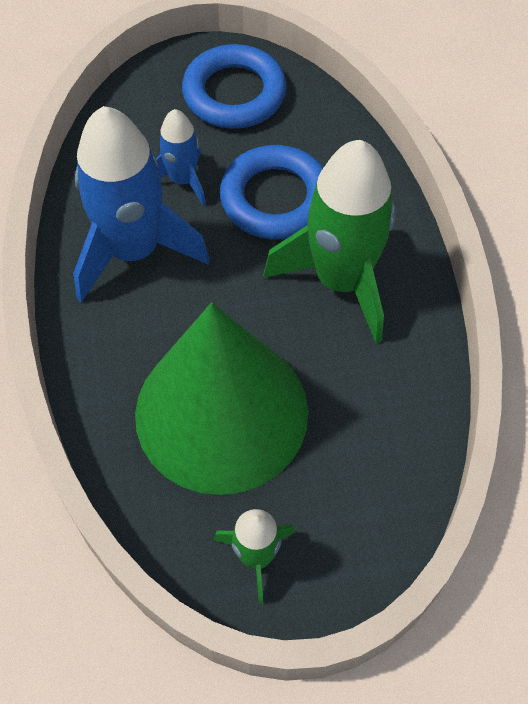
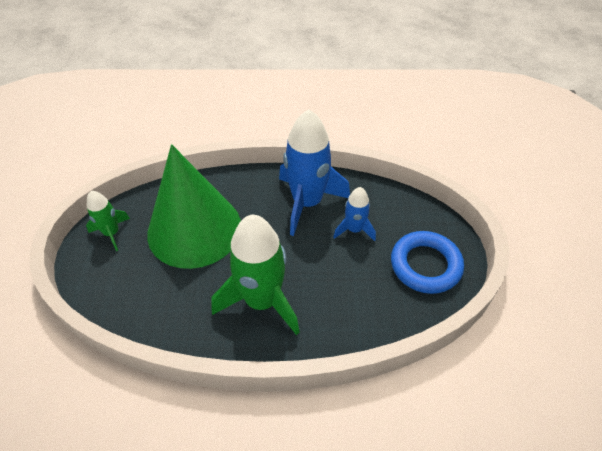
camera: 100 degrees right, 10 degrees down
(275, 198) = (332, 275): blue ring -> none

